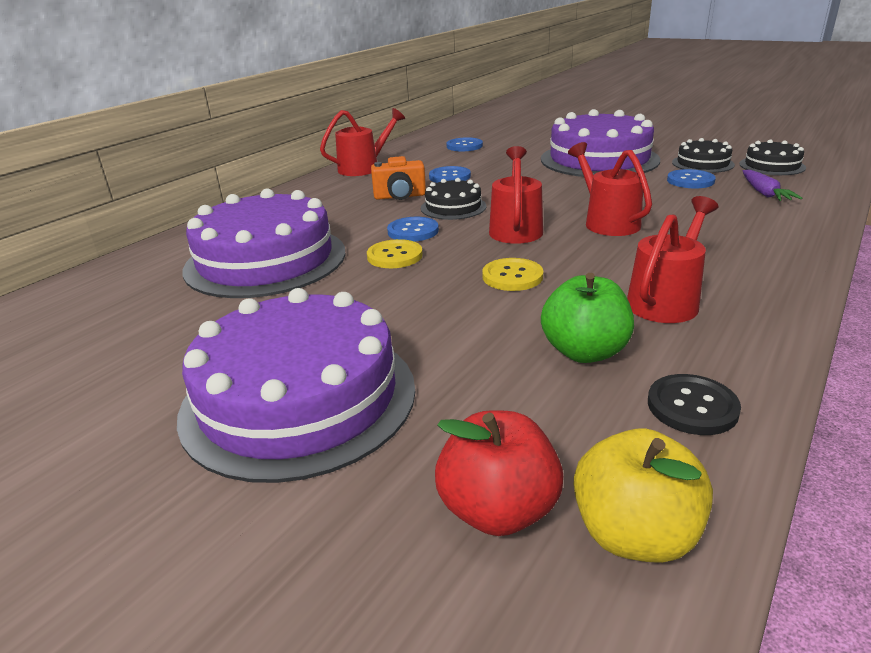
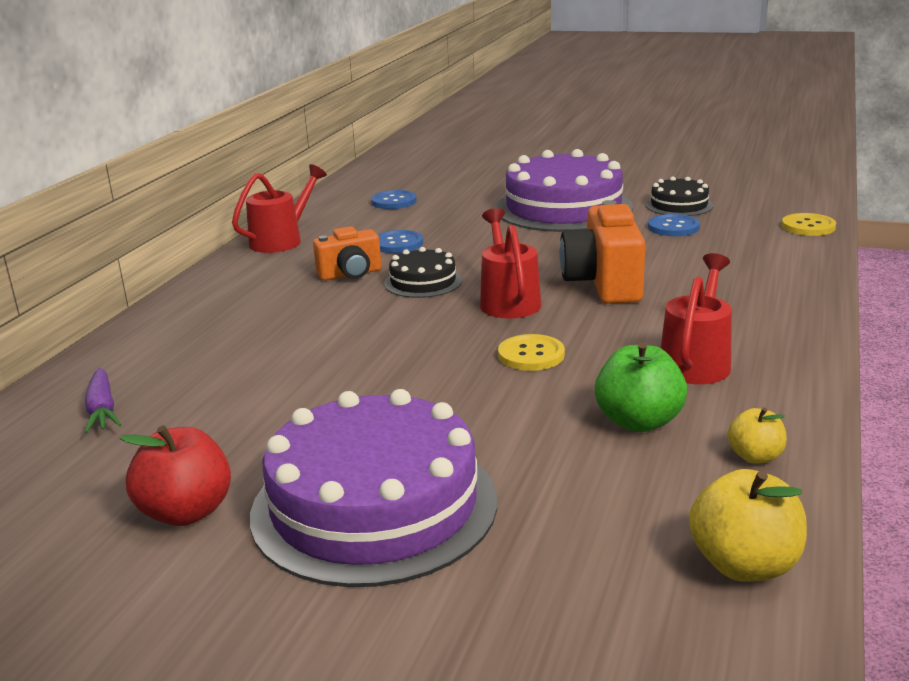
camera: 15 degrees left, 5 degrees down
(266, 260) = (233, 368): purple cake -> none
(394, 256) = (387, 346): yellow button -> yellow button (808, 226)
(413, 231) = (391, 315): blue button -> none
(498, 510) = (622, 567): red apple -> red apple (186, 512)
(607, 222) = (604, 283): red watering can -> orange camera
(692, 406) = (755, 457): black button -> yellow apple
(764, 193) = (753, 236): purple carrot -> purple carrot (102, 410)
(772, 166) = (751, 202): black cake -> none

